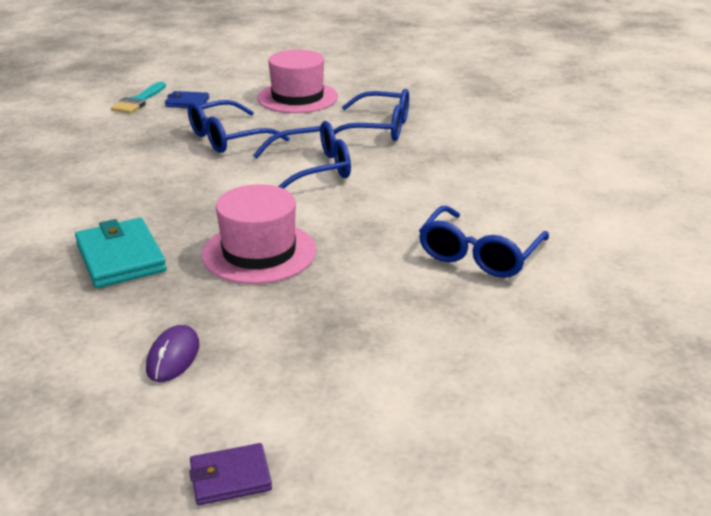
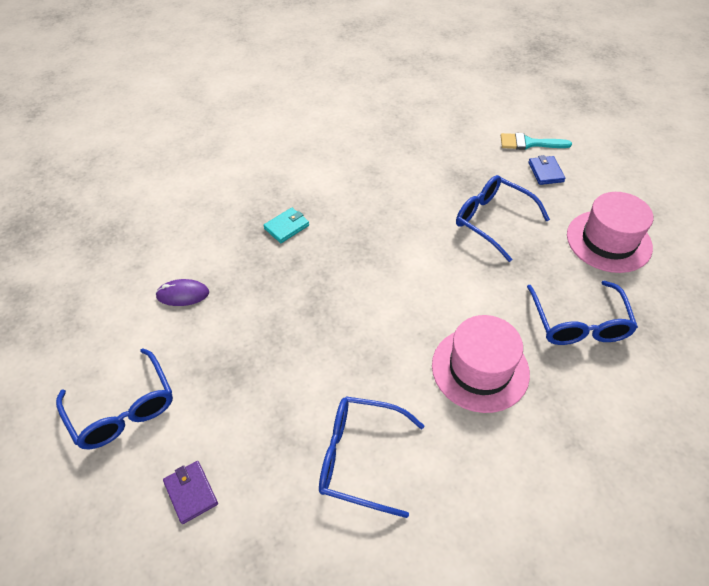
camera: 75 degrees right, 20 degrees up
(120, 257) = (286, 227): turquoise wallet -> turquoise wallet, size x0.57
(230, 477) = (76, 360): purple wallet -> purple wallet (191, 493)
(259, 252) = (316, 299): pink hat -> pink hat (480, 369)
(312, 169) = (464, 294): blue glasses -> blue glasses (122, 408)

